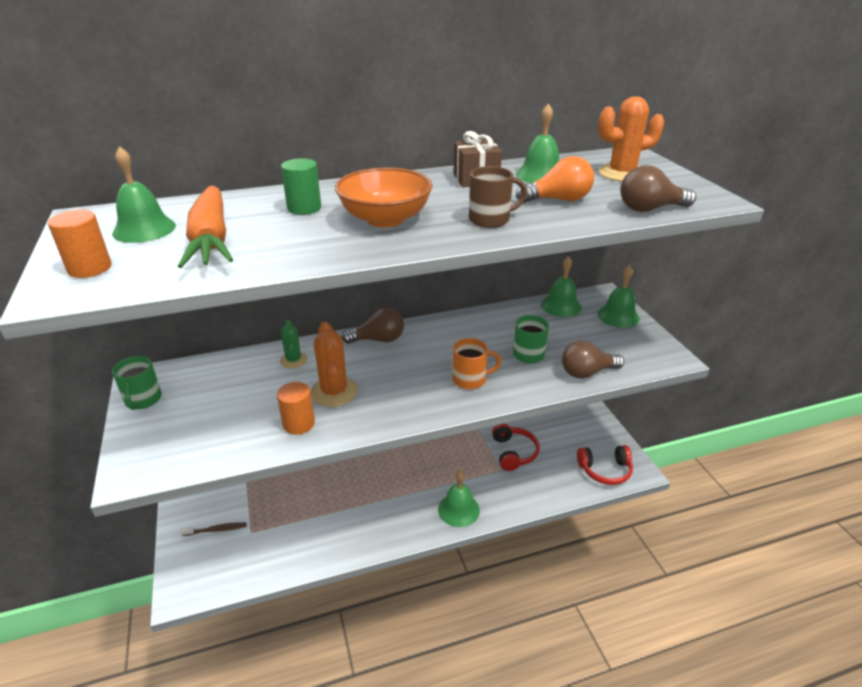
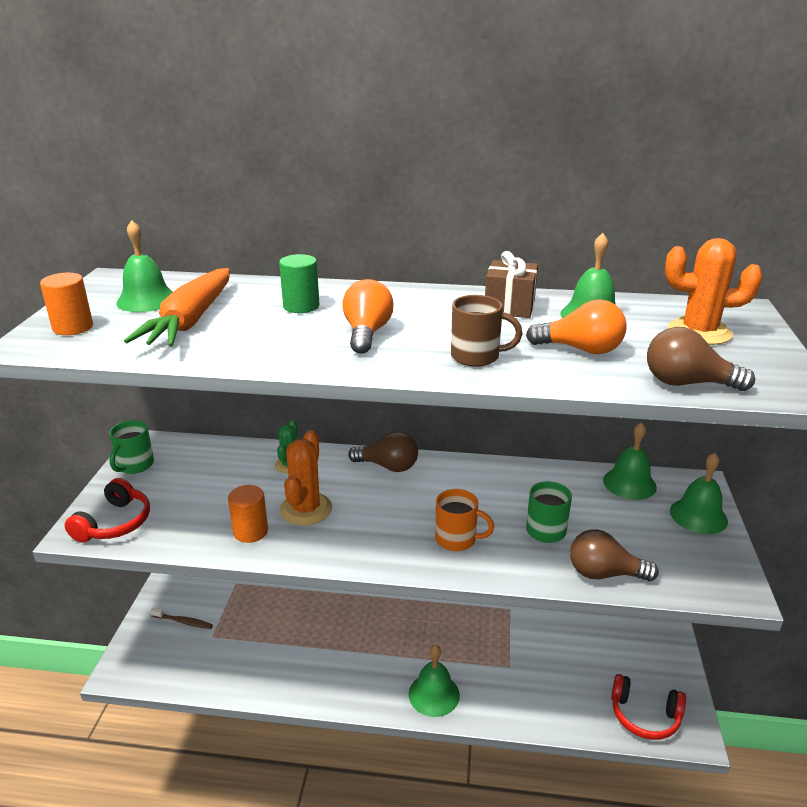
camera: 25 degrees right, 5 degrees down
(385, 219) = (367, 333): orange bowl -> orange light bulb
(513, 452) = (537, 651): red headphones -> red headphones (114, 523)

